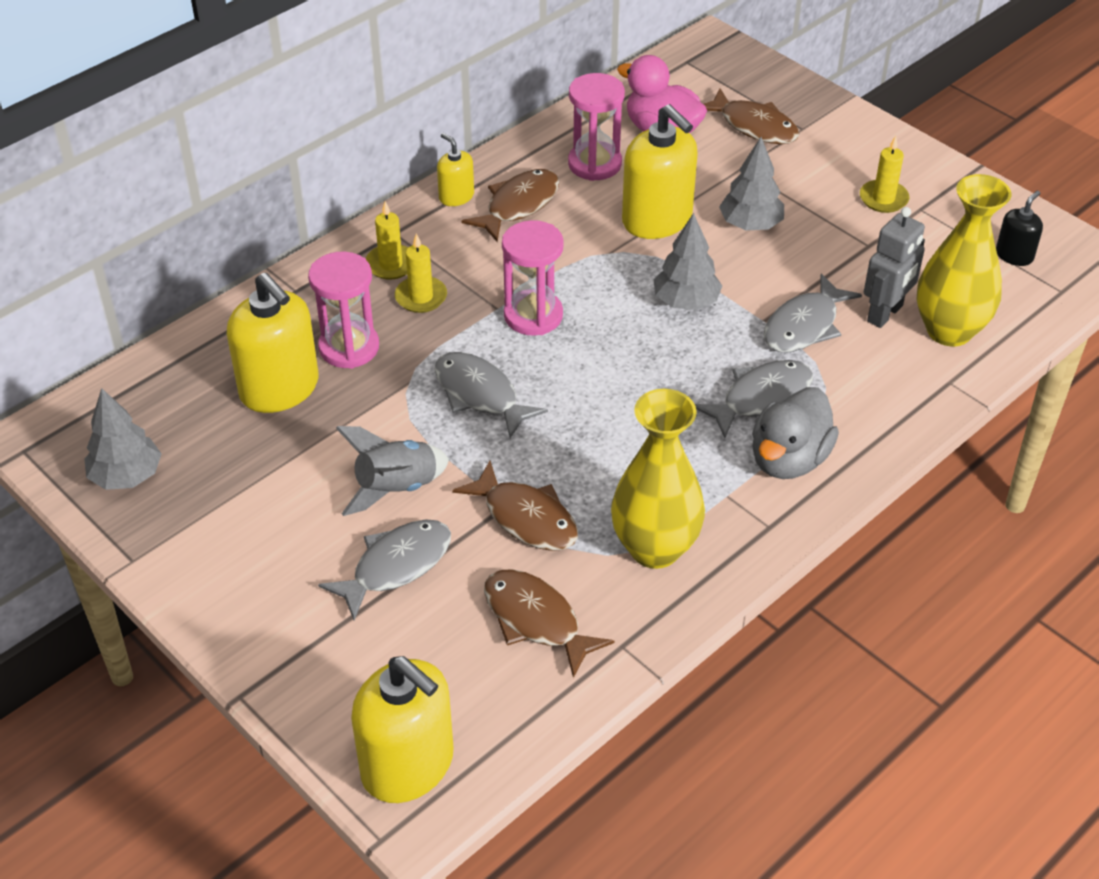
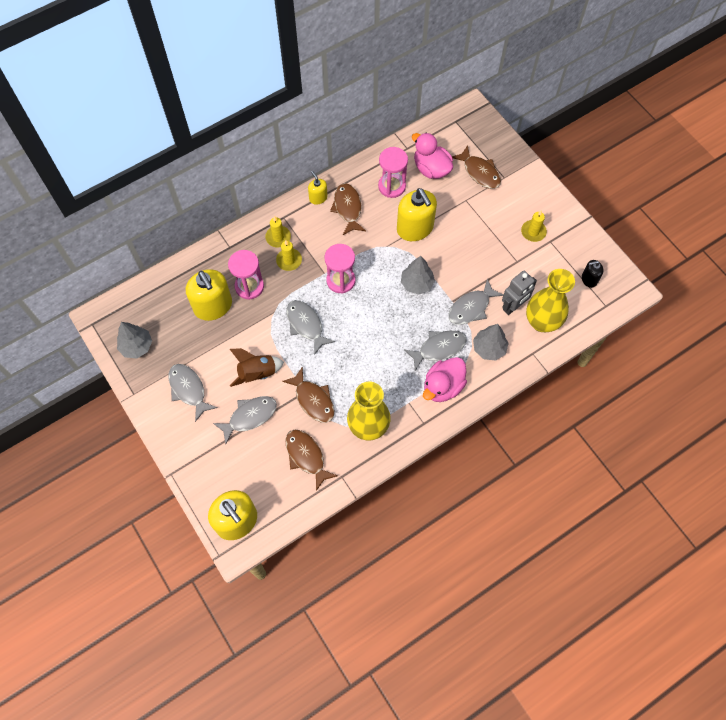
camera: 10 degrees right, 20 degrees up
(253, 536) = (188, 390): none -> grey fish
(396, 488) = (257, 373): grey rocket -> brown rocket
(518, 205) = (348, 208): brown fish -> brown fish turned 60 degrees counterclockwise
(750, 225) = (461, 239): grey tree -> grey tree (489, 348)
(789, 459) = (443, 387): grey duck -> pink duck
(1014, 255) = (589, 279): black soap dispenser -> black soap dispenser turned 150 degrees counterclockwise

